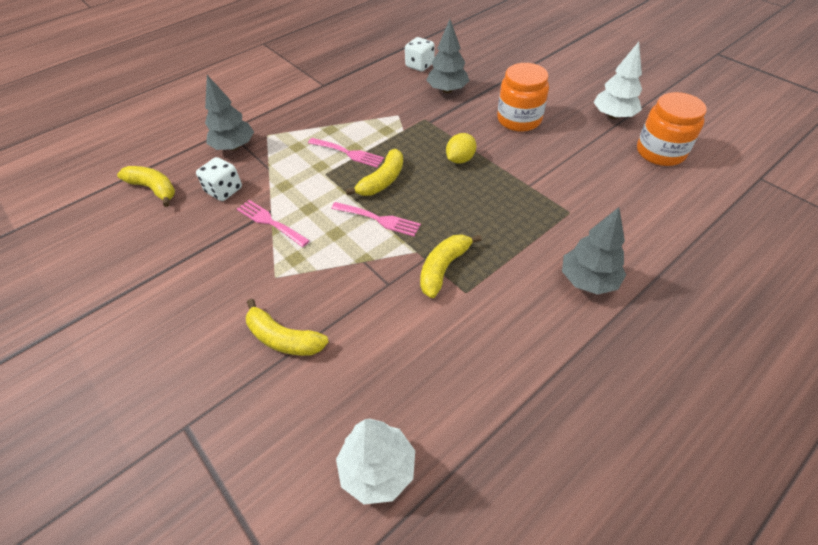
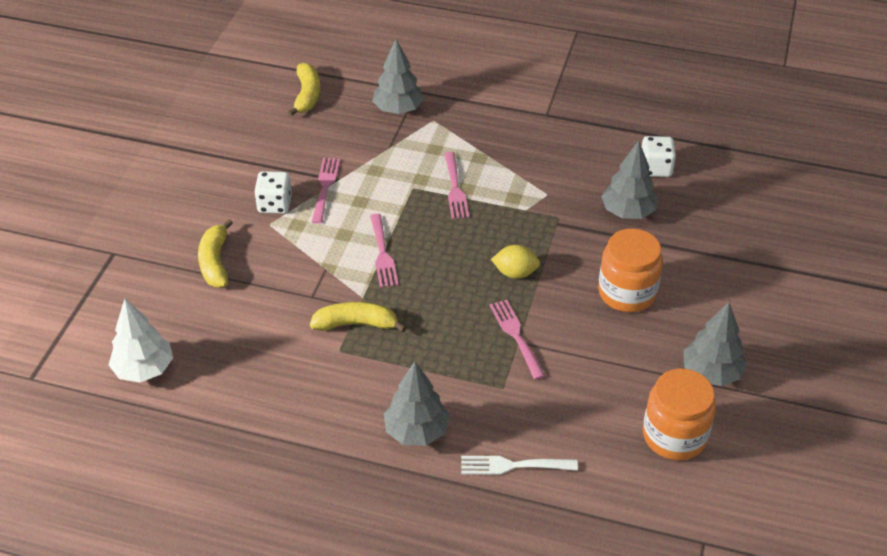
camera: 55 degrees right, 5 degrees down
(224, 190) = (339, 137): white dice -> white dice (274, 204)
(382, 181) = (435, 231): yellow banana -> none
(522, 184) = (516, 336): none -> pink fork
(613, 116) = (711, 373): white tree -> grey tree
(652, 239) = (513, 465): none -> white fork

